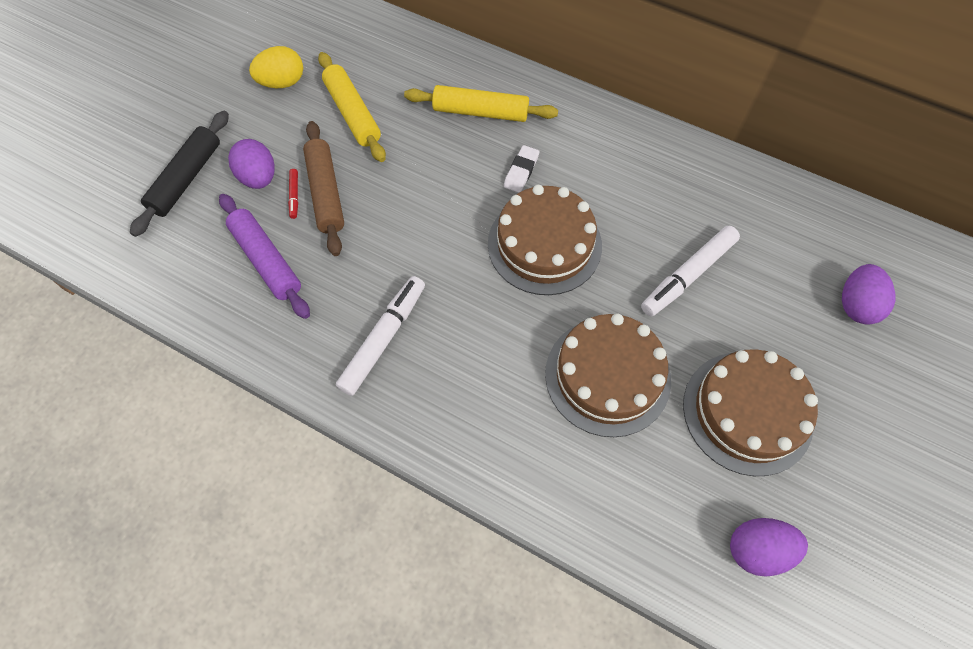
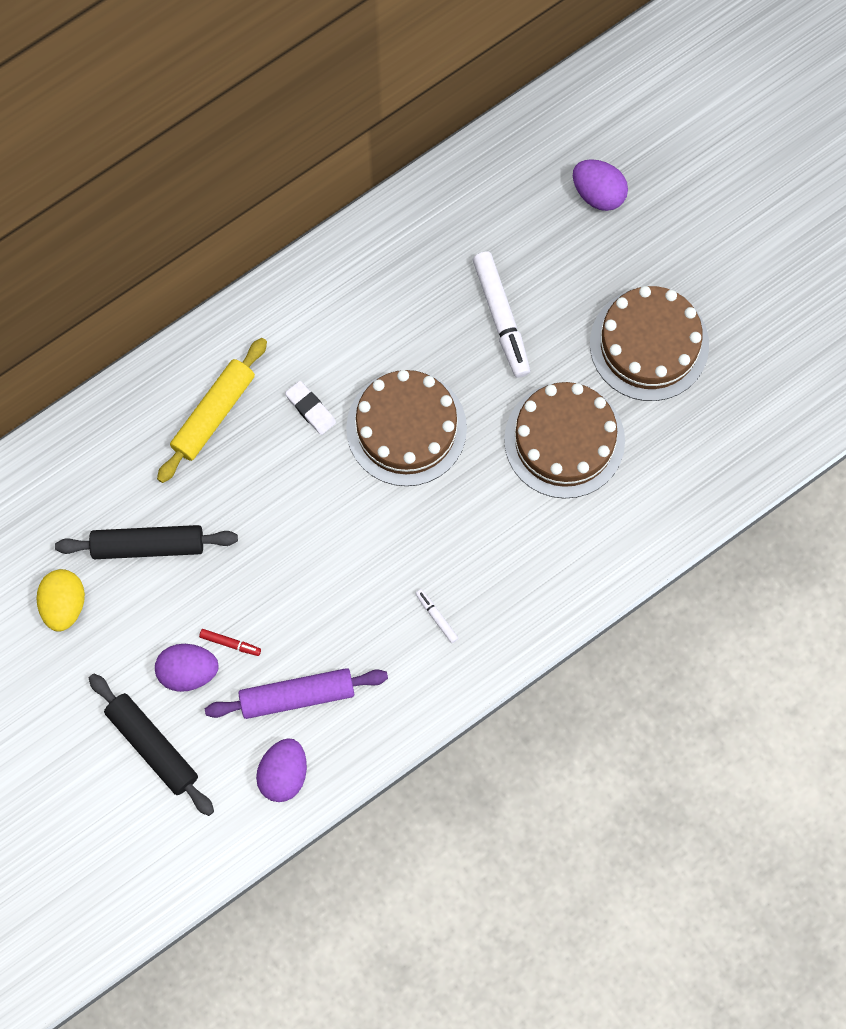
camera: 65 degrees left, 10 degrees up
(326, 193) = (242, 611): brown rolling pin -> none
(353, 113) = (148, 545): yellow rolling pin -> black rolling pin
(384, 338) = (436, 617): white marker -> white marker, size x0.46
(757, 550) = (757, 403): purple egg -> purple egg (283, 774)

